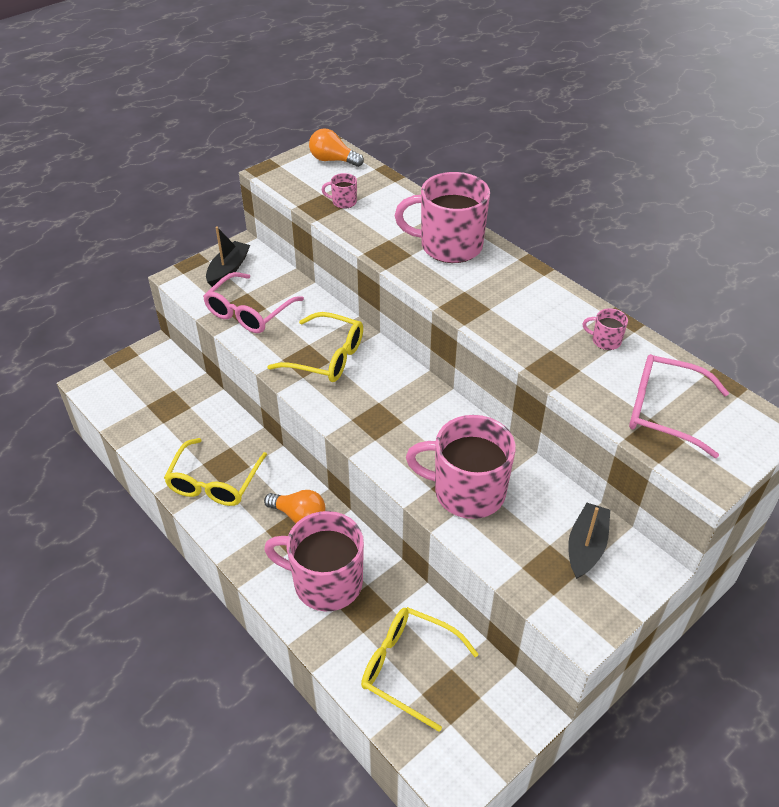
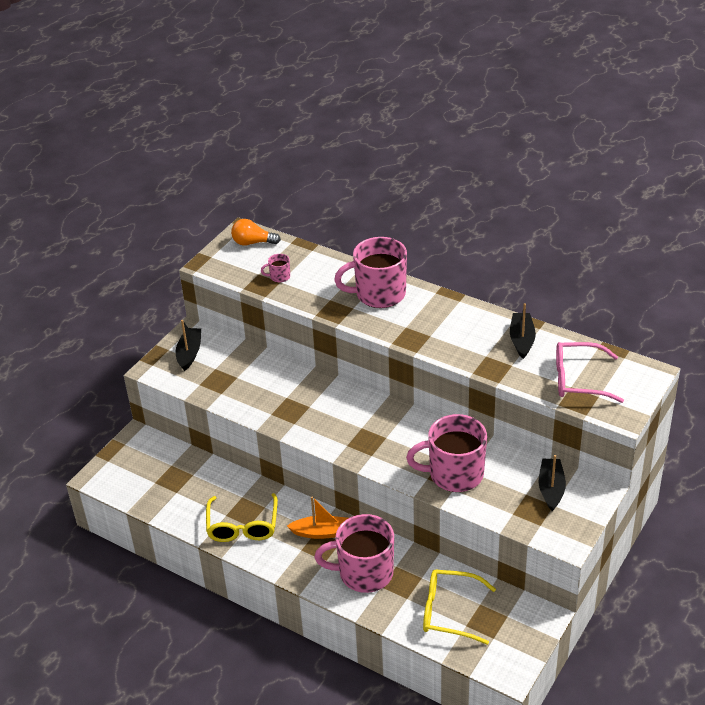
camera: 15 degrees left, 5 degrees down
(248, 312) = (225, 384): pink glasses -> none
(299, 515) = (322, 532): orange light bulb -> orange boat
(327, 357) = (305, 404): yellow glasses -> none
(605, 341) = (521, 340): pink mug -> black boat

